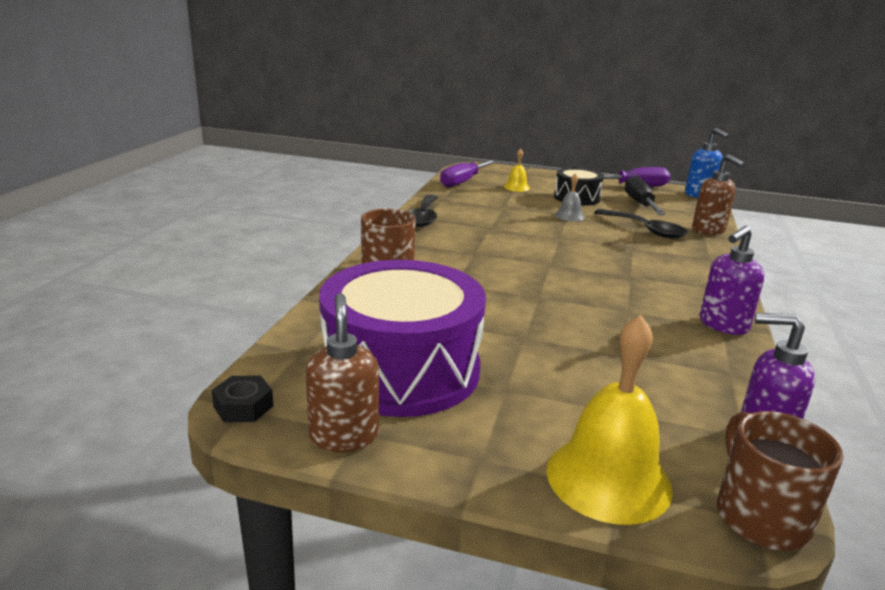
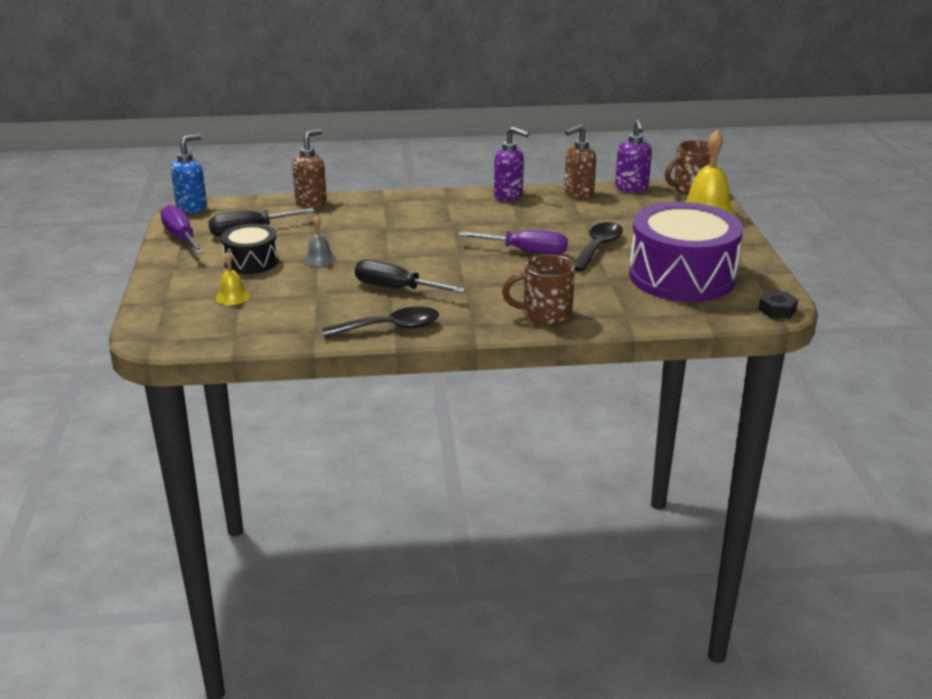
camera: 110 degrees left, 5 degrees up
(344, 436) = (760, 276): brown soap dispenser -> brown soap dispenser (578, 194)
(463, 182) = (232, 331): purple screwdriver -> purple screwdriver (526, 251)
(492, 229) = (396, 288): none -> black screwdriver
(645, 230) = (333, 225): black spoon -> black spoon (598, 247)

